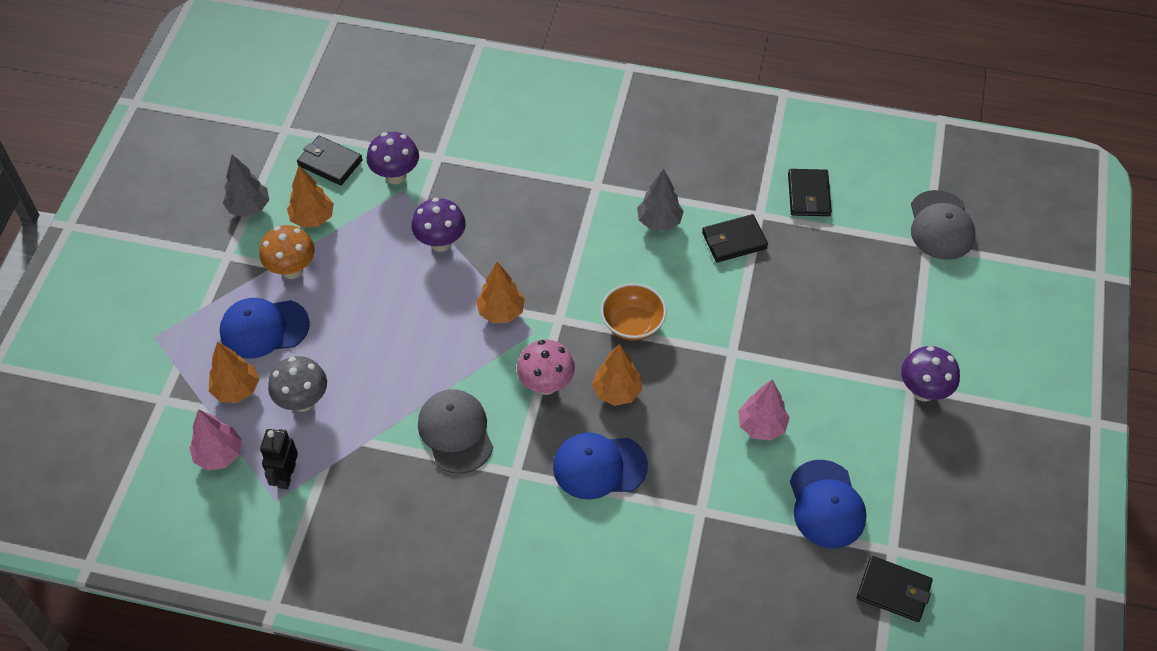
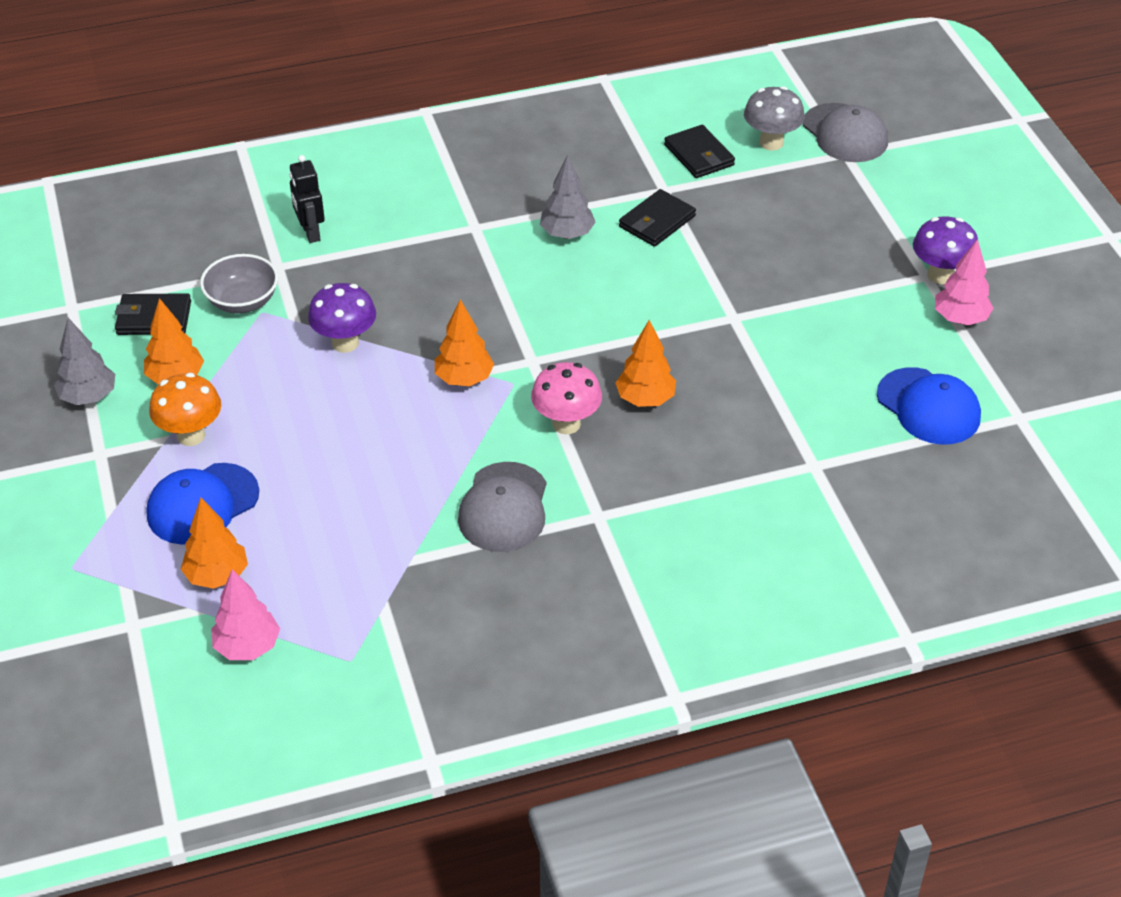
camera: 30 degrees left, 10 degrees down
(286, 476) = (344, 631): black robot -> black robot (310, 233)
(303, 401) = (306, 553): grey mushroom -> grey mushroom (771, 143)
(396, 176) = (242, 301): purple mushroom -> grey bowl
(455, 432) = (504, 508): grey cap -> grey cap turned 120 degrees counterclockwise
(599, 466) = (681, 472): blue cap -> none
(632, 324) = (613, 333): orange bowl -> none
(761, 426) = (813, 368): pink tree -> pink tree (960, 319)
(894, 590) = (1047, 450): black wallet -> none

